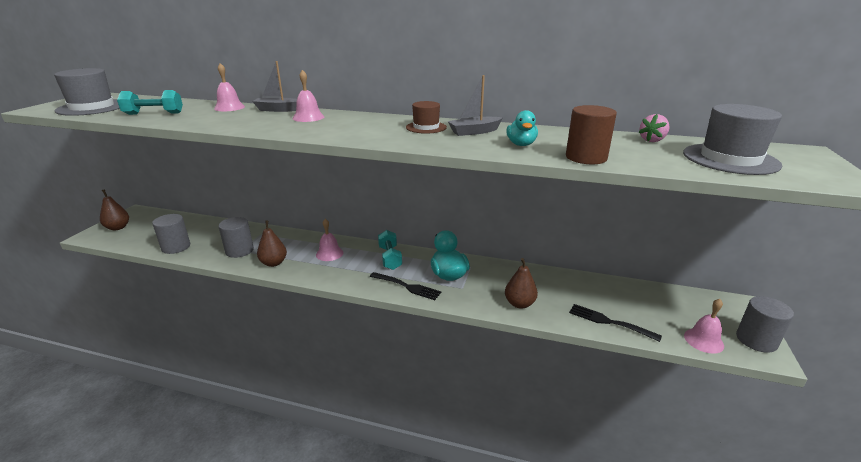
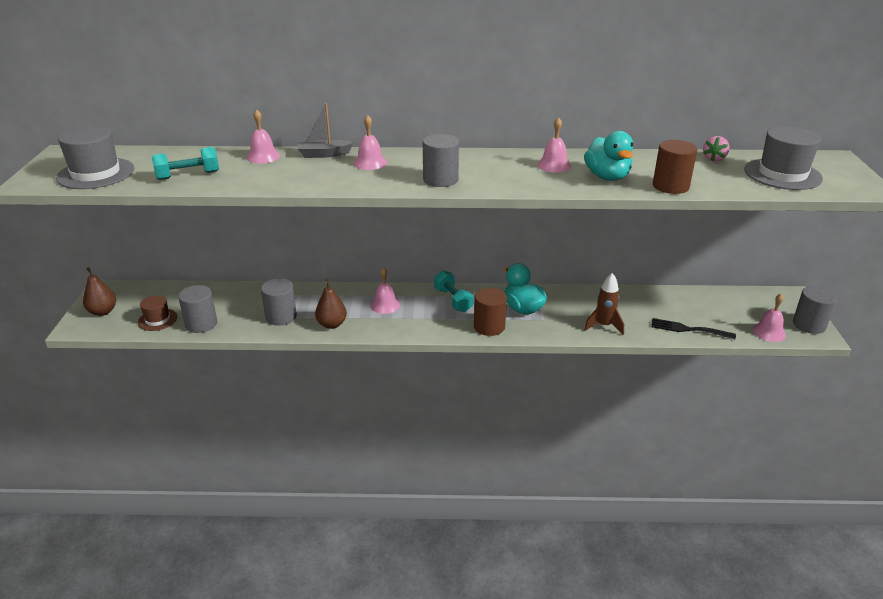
camera: 15 degrees left, 5 degrees up
(354, 133) = (440, 180): none -> grey cylinder
(407, 286) = (489, 327): black fork -> brown cylinder
(426, 127) = (503, 164): brown hat -> brown hat (157, 320)
(474, 132) = (554, 165): grey boat -> pink bell
(519, 304) = (604, 326): brown pear -> brown rocket
(521, 144) = (607, 177): turquoise duck -> turquoise duck, size x1.54

